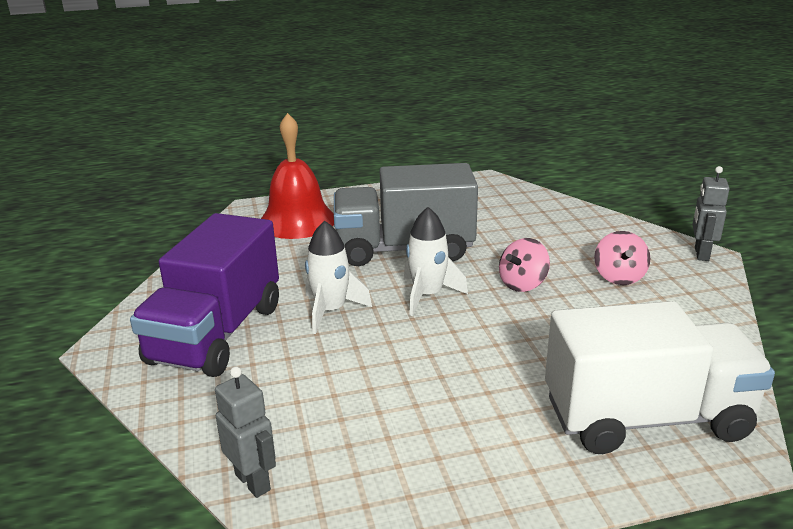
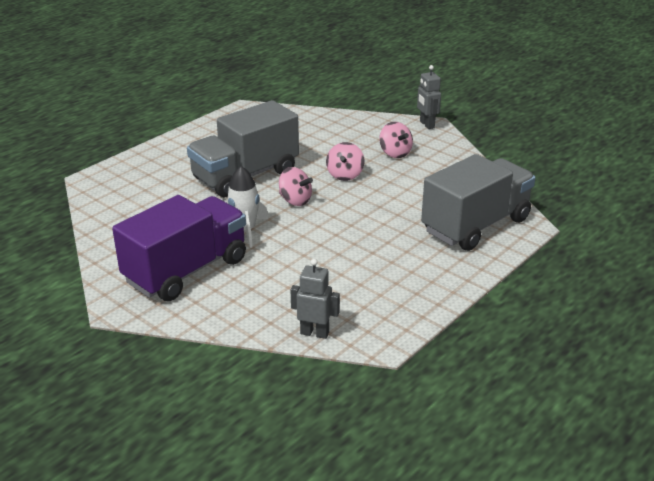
camera: 35 degrees left, 5 degrees up
(217, 334) = (186, 270): purple truck -> purple truck turned 120 degrees counterclockwise
(297, 221) = (141, 179): red bell -> none
(427, 295) = (295, 200): white rocket -> pink spinning top
(646, 418) = (475, 225): white truck -> grey truck

